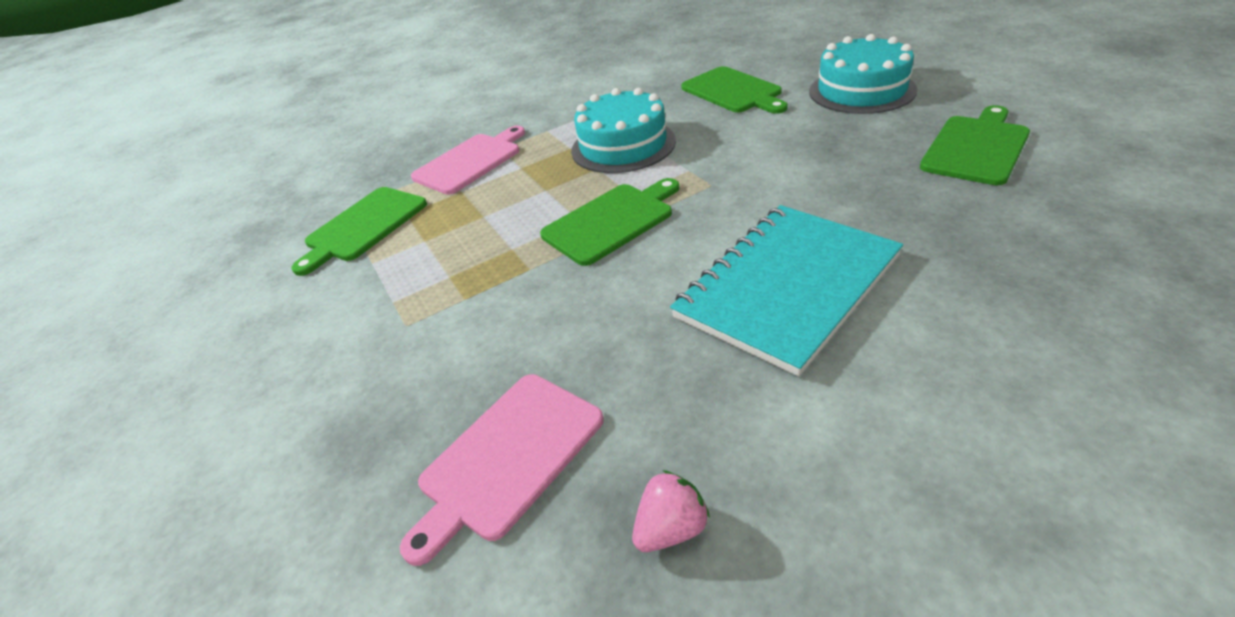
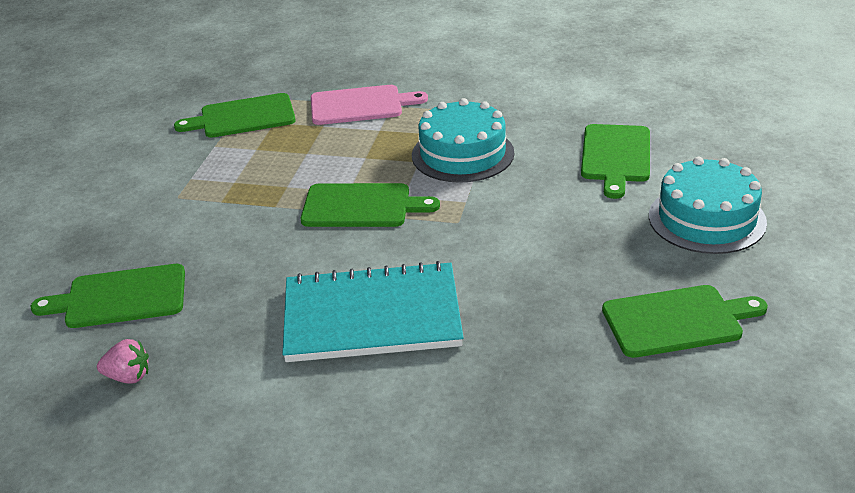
camera: 40 degrees right, 5 degrees down
(507, 458) = (120, 297): pink cutting board -> green cutting board

